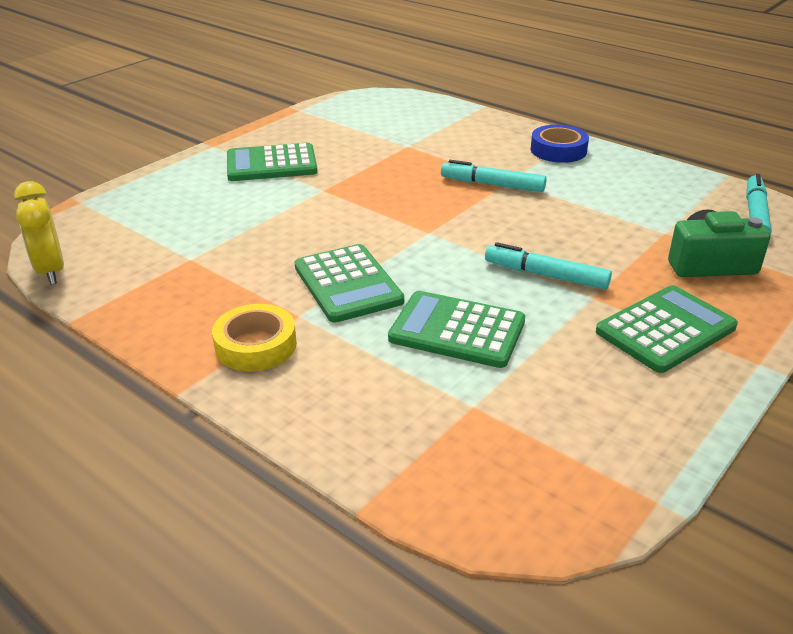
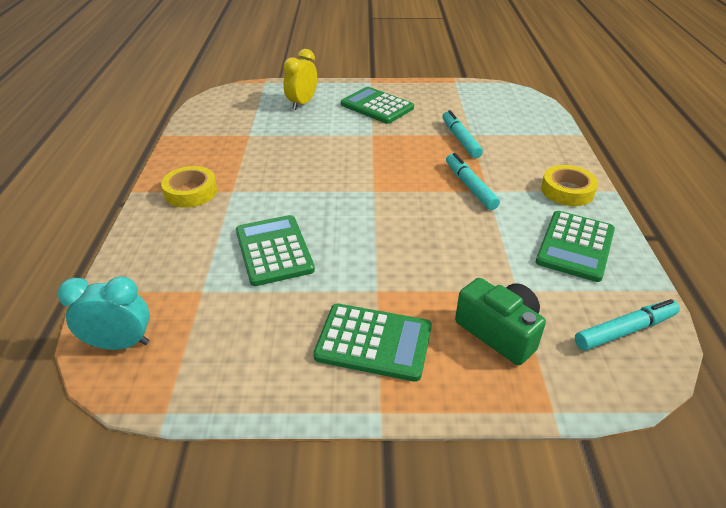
camera: 50 degrees right, 5 degrees up
(51, 271) = (196, 109): yellow clock -> yellow clock (302, 103)
(347, 284) = (280, 191): green calculator -> green calculator (575, 246)
(508, 502) = (120, 344): none -> turquoise clock
(546, 275) = (380, 258): turquoise marker -> turquoise marker (460, 139)
(558, 150) = (567, 191): blue tape -> yellow tape

